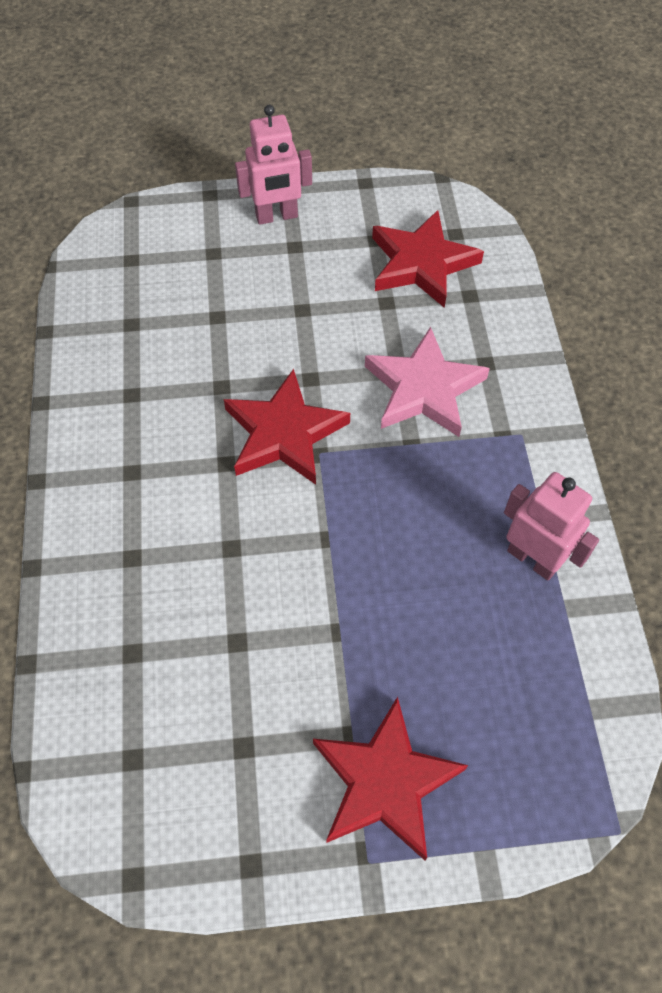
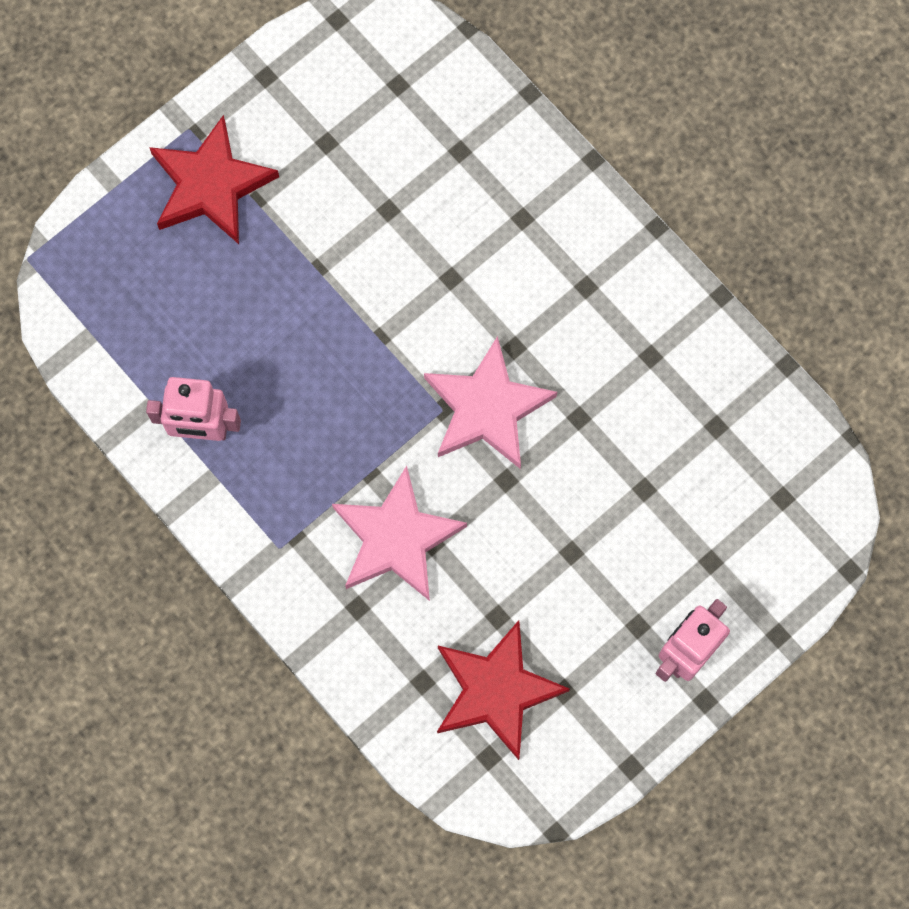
camera: 145 degrees right, 15 degrees up
(284, 433) = (487, 408): red star -> pink star

